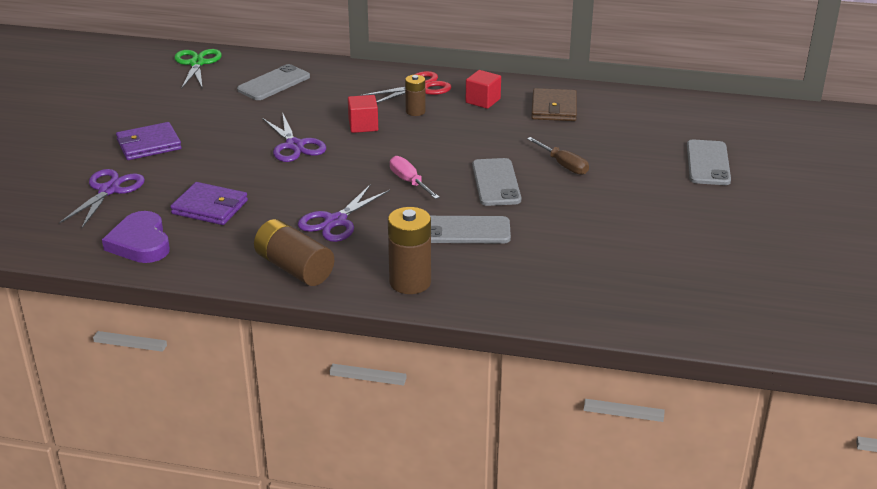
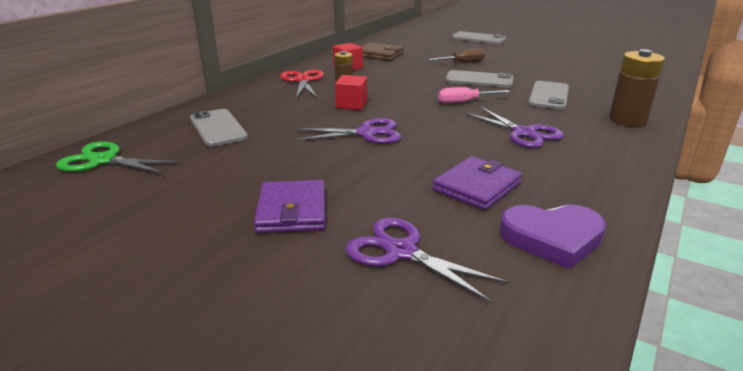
camera: 70 degrees left, 5 degrees down
(294, 268) = (609, 158): brown battery -> none

